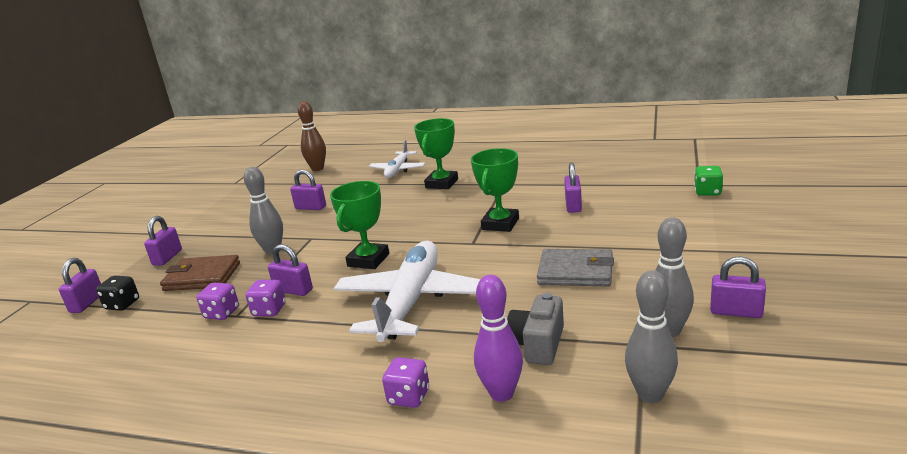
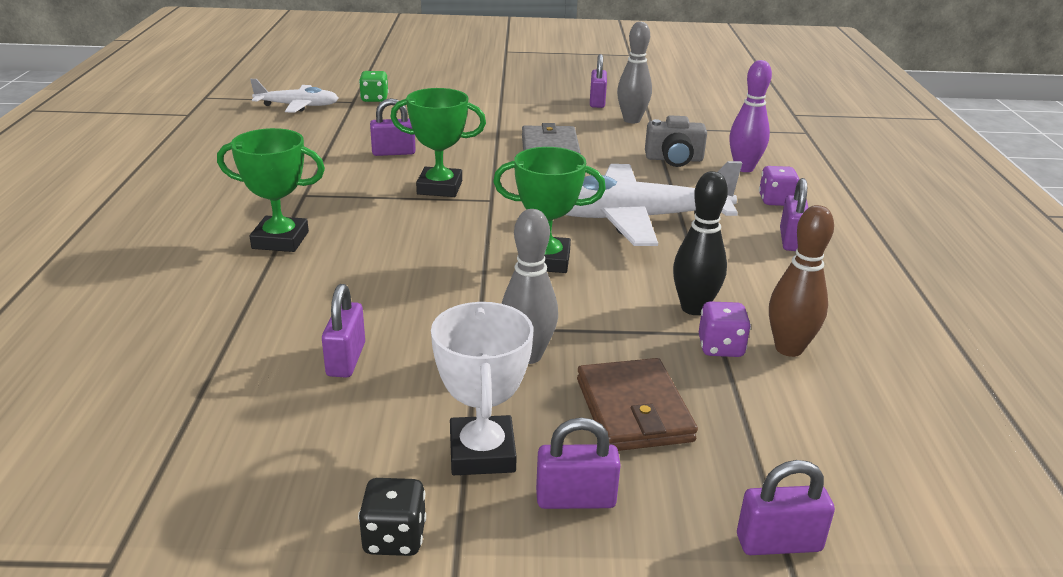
camera: 110 degrees left, 5 degrees up
(122, 304) = (756, 479): black dice -> black dice (394, 538)
(216, 238) = (482, 453): none -> white trophy
(269, 310) = (694, 308): purple dice -> black bowling pin
(293, 290) = (640, 302): purple padlock -> purple padlock (791, 240)
(317, 169) = (97, 410): brown bowling pin -> brown bowling pin (788, 348)
(398, 170) = (184, 292): white plane -> white plane (297, 106)
(650, 394) = (709, 127): grey bowling pin -> none

